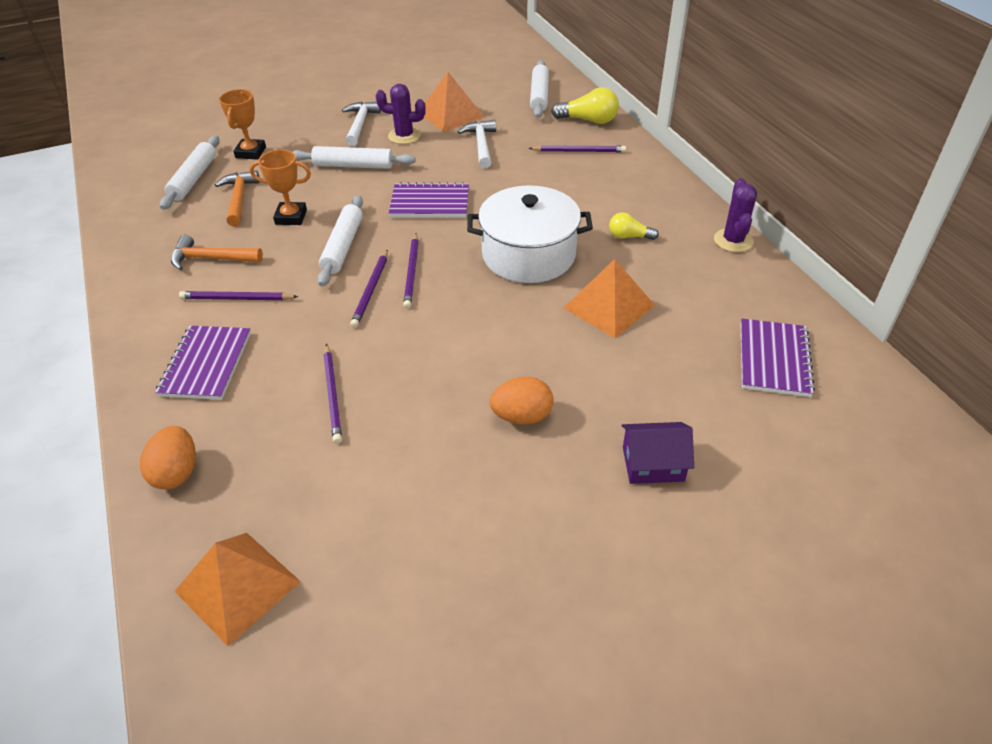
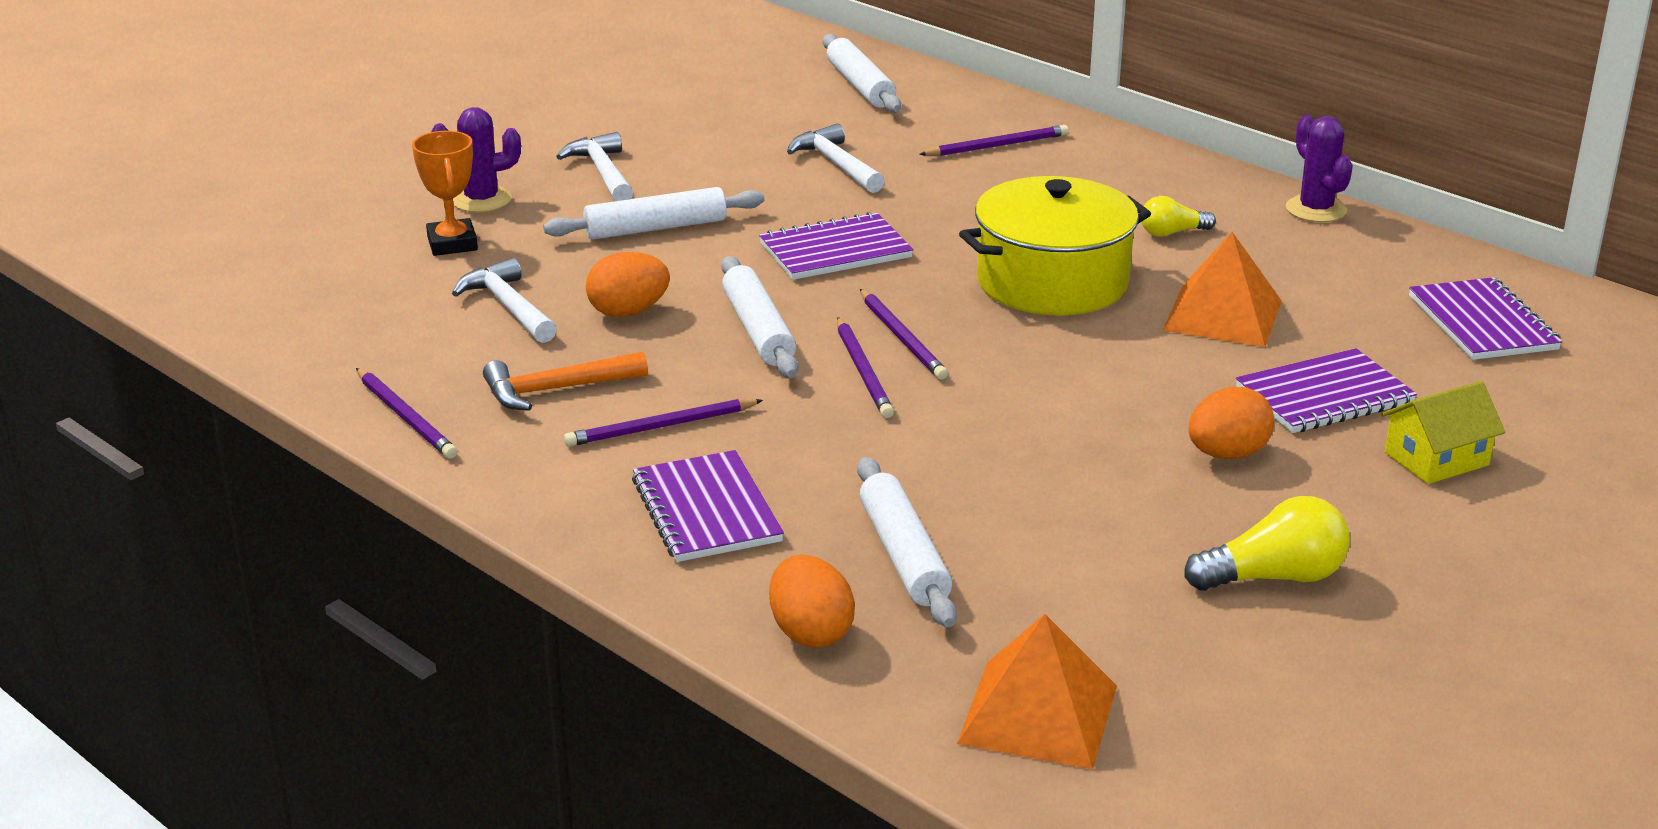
camera: 25 degrees left, 15 degrees down
(194, 179) = (392, 297): white rolling pin -> white rolling pin (904, 555)
(239, 199) = (508, 307): orange hammer -> white hammer
(291, 217) = (628, 312): orange trophy -> orange egg
(333, 394) = (941, 496): purple pencil -> purple pencil (405, 417)
(404, 136) = (697, 175): purple cactus -> purple cactus (481, 200)
(450, 114) = (742, 134): orange pyramid -> none
(528, 255) = (1052, 282): white pot -> yellow pot
(588, 120) = (971, 105): yellow light bulb -> yellow light bulb (1273, 577)
(621, 388) = (1324, 396): none -> purple notebook
(653, 464) = (1436, 459): purple house -> yellow house

